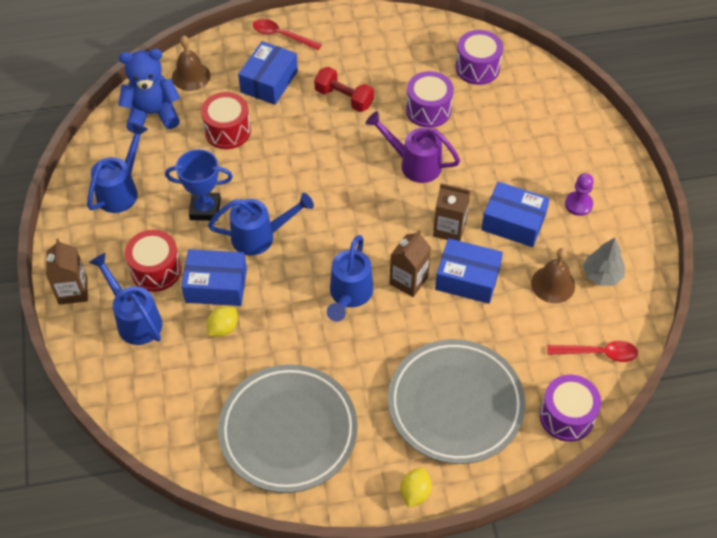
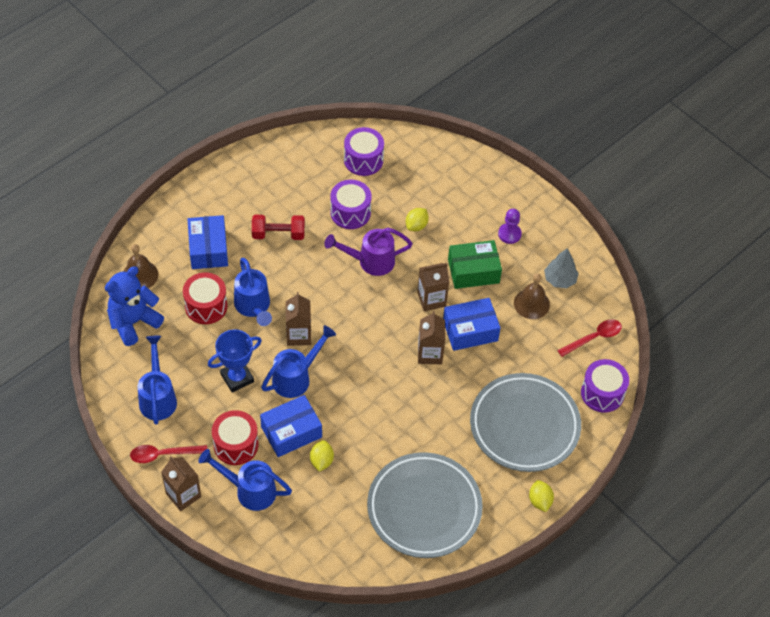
camera: 35 degrees left, 0 degrees up
(282, 36) = (189, 205): red spoon -> red spoon (163, 454)
(292, 198) = (298, 335): none -> brown carton
(349, 295) = (395, 387): blue watering can -> blue watering can (253, 307)
(486, 152) = (416, 226): none -> yellow lemon
(513, 222) = (473, 271): blue box -> green box

